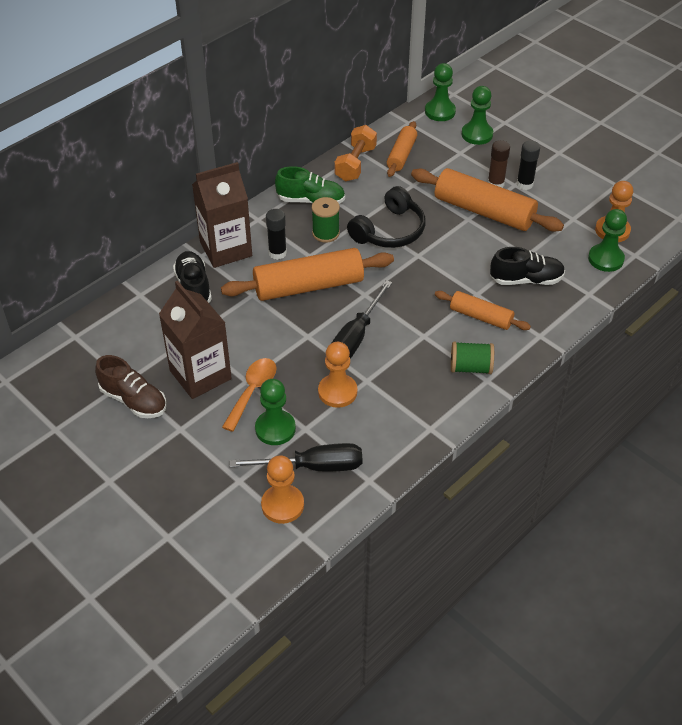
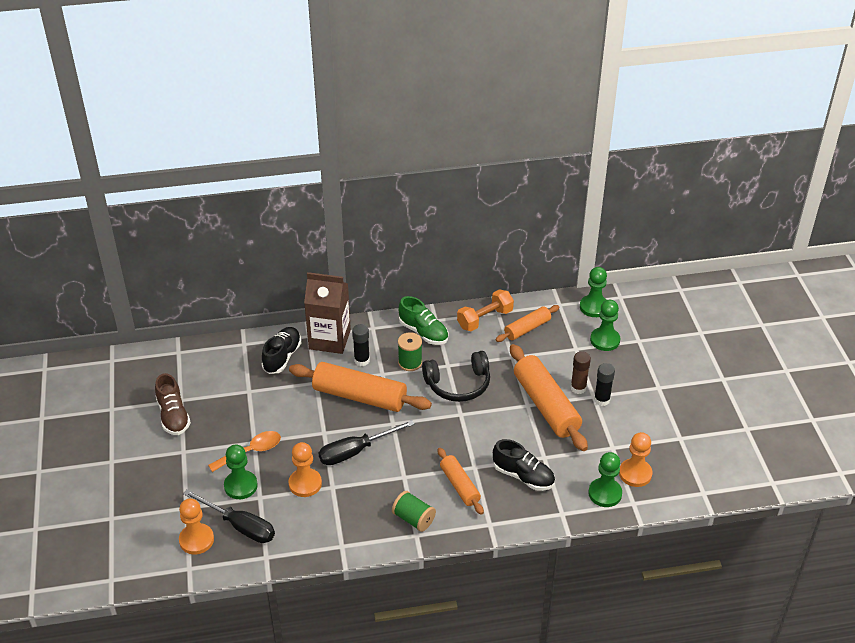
camera: 35 degrees right, 5 degrees down
(200, 375) = (229, 421): brown carton -> none

